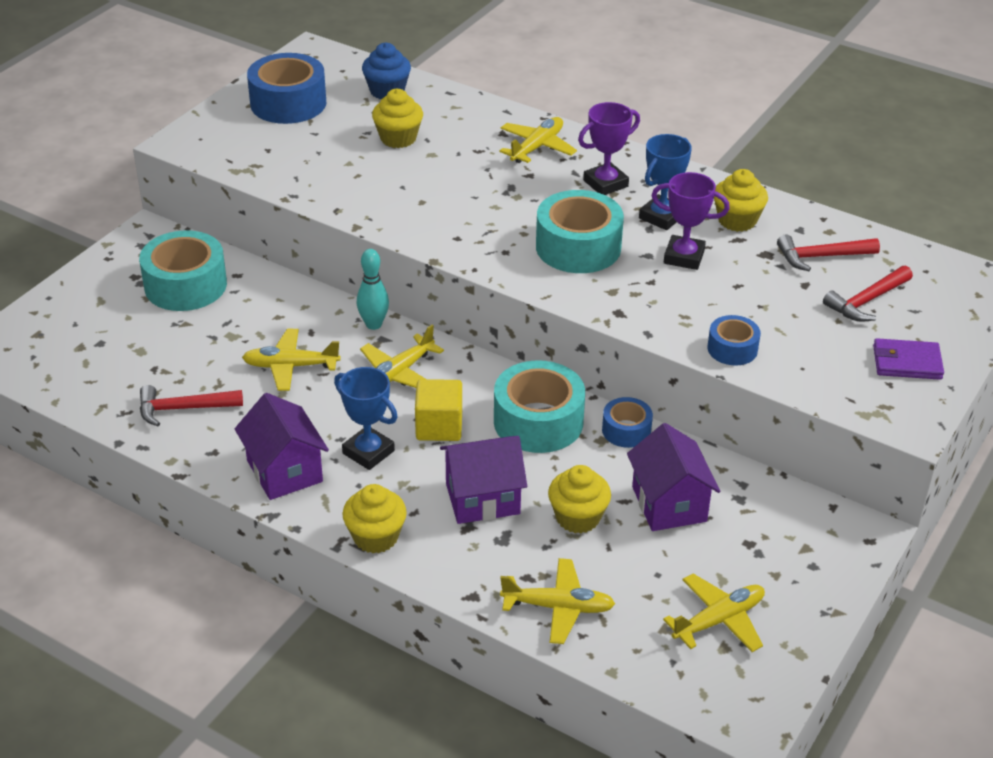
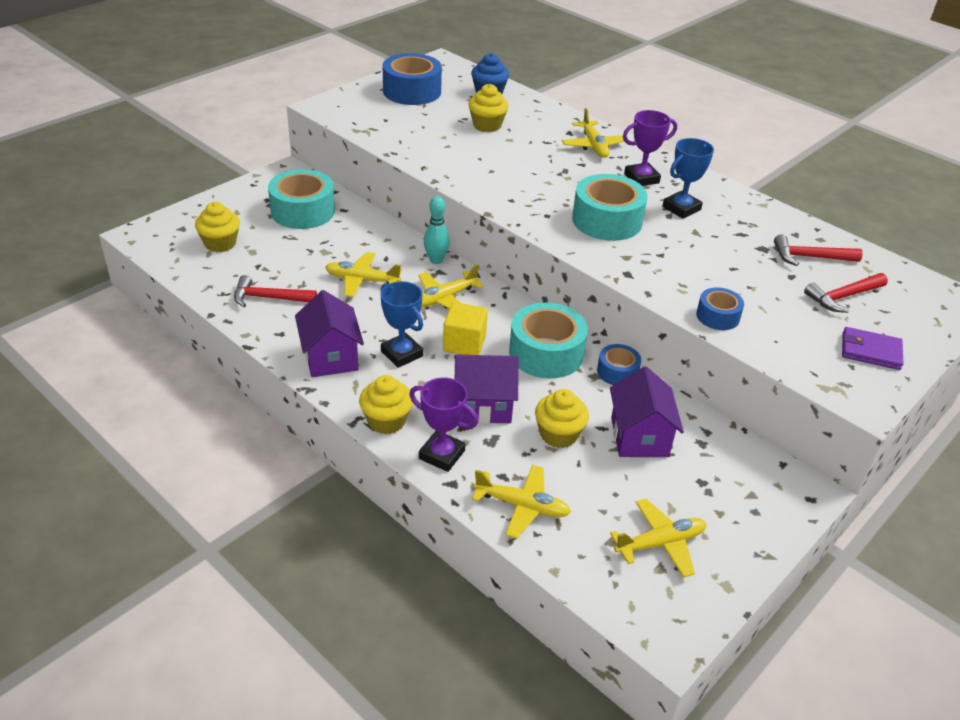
camera: 10 degrees right, 0 degrees up
(537, 147) = (593, 146): yellow plane -> yellow plane turned 120 degrees clockwise
(684, 257) = (692, 240): purple trophy -> purple trophy (442, 455)
(737, 220) = (743, 220): yellow cupcake -> yellow cupcake (220, 243)

